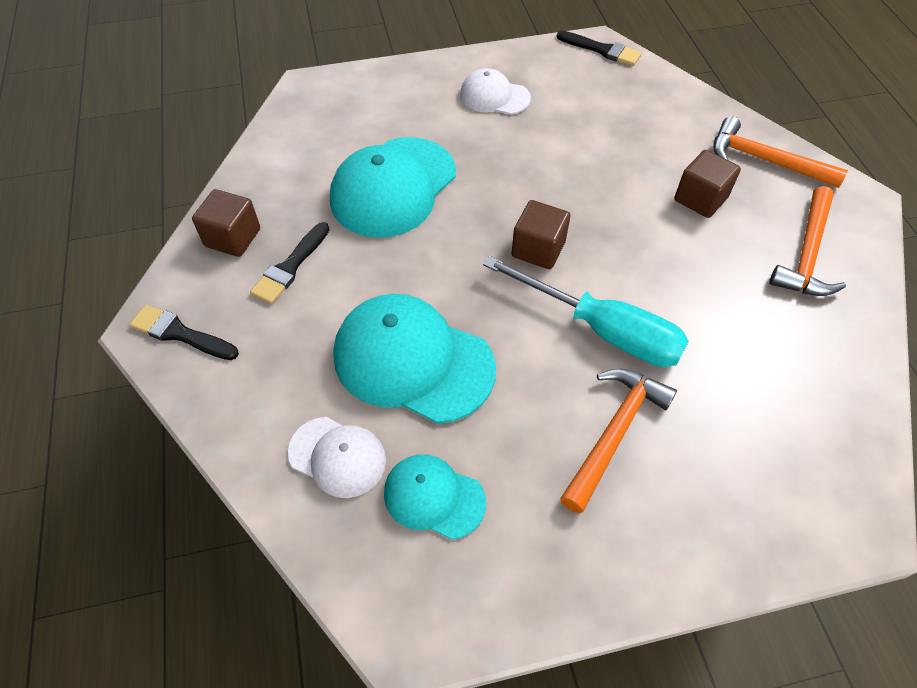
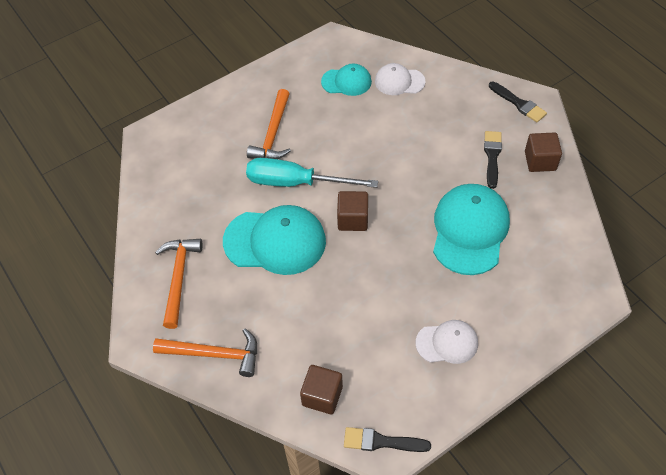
camera: 160 degrees right, 0 degrees up
(180, 333) = (518, 103): black brush -> black brush turned 45 degrees clockwise
(413, 361) = (390, 132): turquoise cap -> turquoise cap (275, 241)
(700, 199) = (257, 298): brown cube -> brown cube (322, 396)

